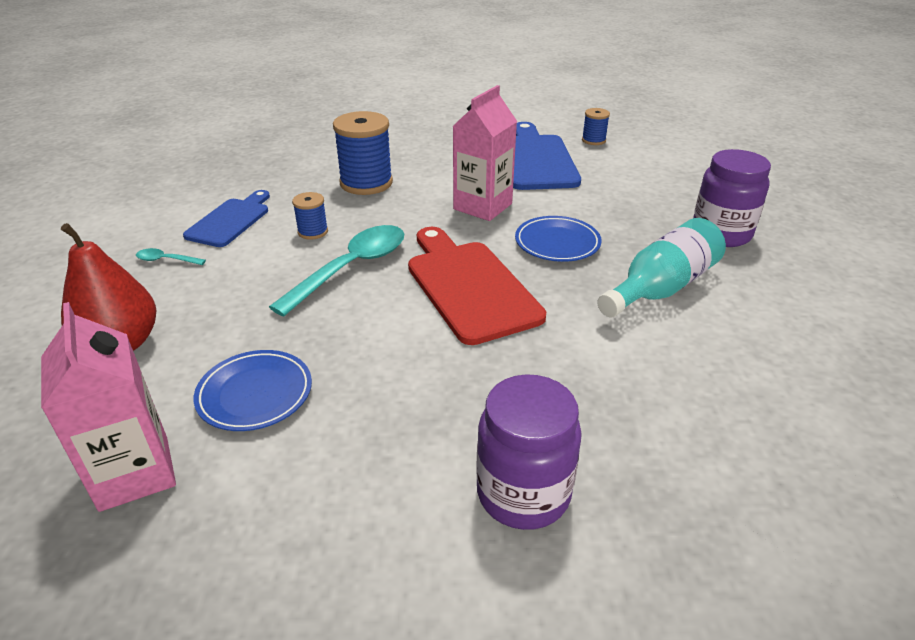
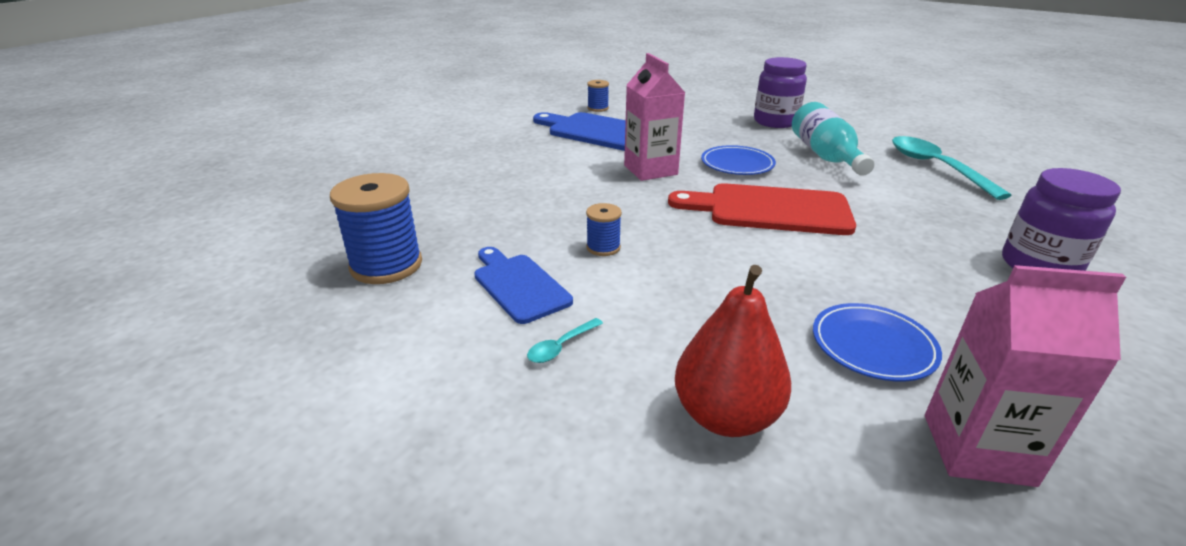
camera: 55 degrees left, 5 degrees down
(351, 268) = (693, 247): turquoise spoon -> turquoise spoon (935, 167)
(366, 183) = (540, 199): blue spool -> blue spool (386, 265)

